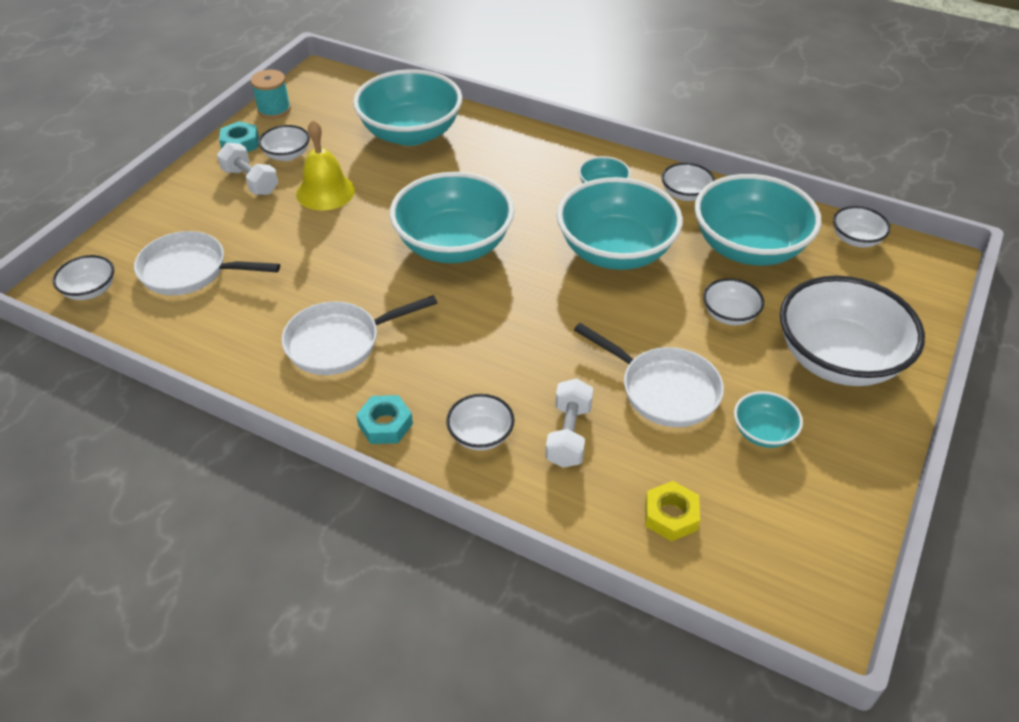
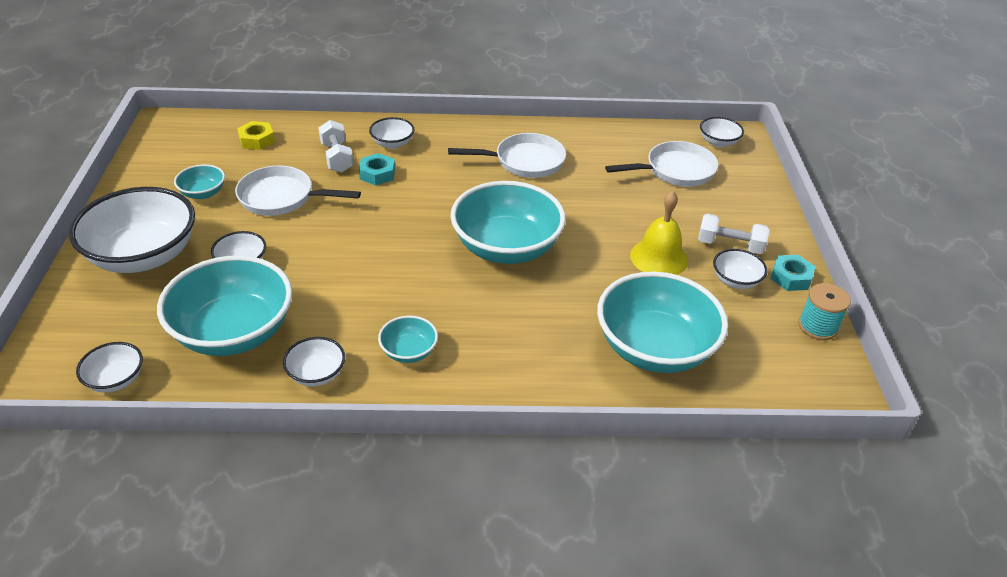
camera: 150 degrees right, 5 degrees down
(339, 343) = (524, 161): white pan -> white pan turned 45 degrees clockwise
(385, 424) = (454, 133): turquoise nut -> turquoise nut (377, 174)
(615, 251) = (363, 287): turquoise bowl -> none

